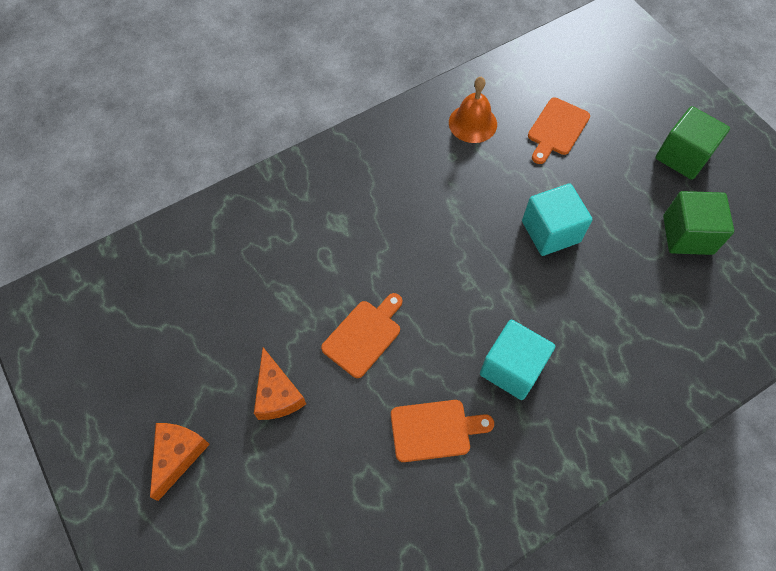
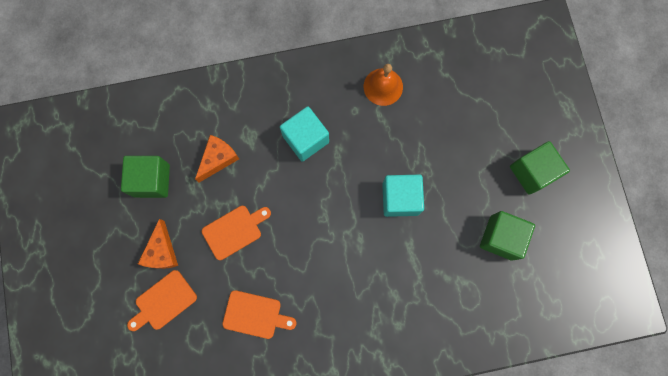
camera: 20 degrees right, 15 degrees up
(178, 455) = (85, 270): orange cheese -> orange cheese (218, 159)
(232, 312) = (152, 180): none -> green cube
(512, 368) = (325, 291): turquoise cube -> turquoise cube (305, 139)
(556, 129) = (445, 114): orange cutting board -> orange cutting board (163, 301)

